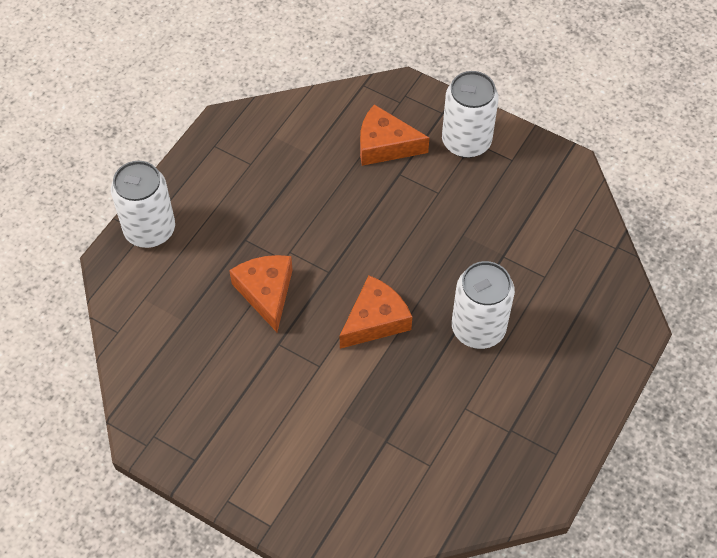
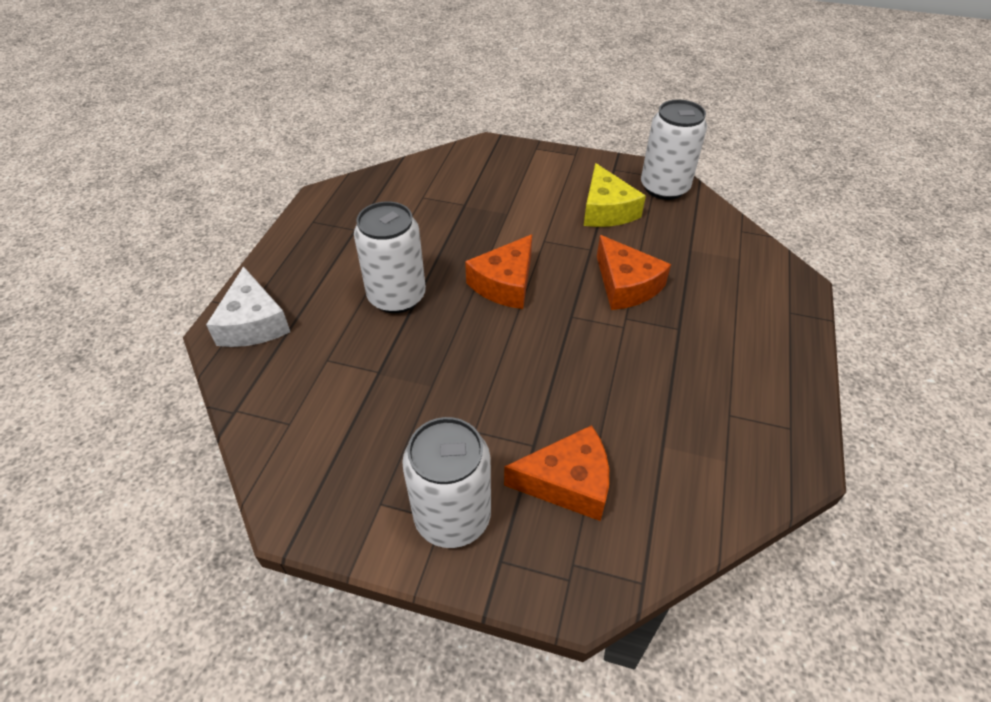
camera: 165 degrees right, 10 degrees down
(150, 230) = (785, 316): white can -> white can (664, 188)
(237, 393) = (606, 210): none -> yellow cheese
(609, 328) = (253, 323): none -> white cheese

